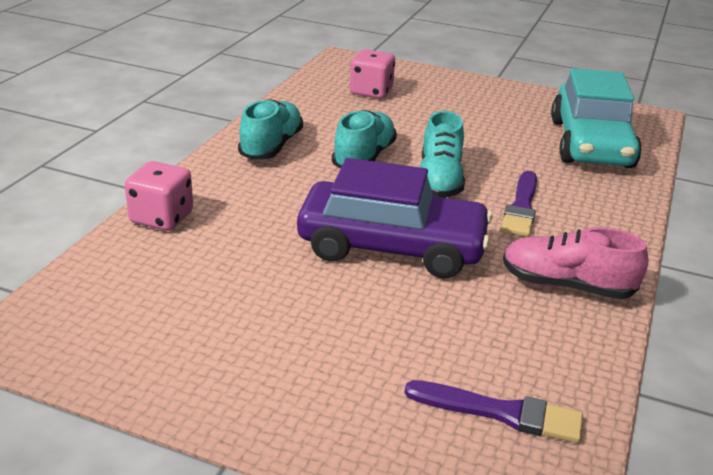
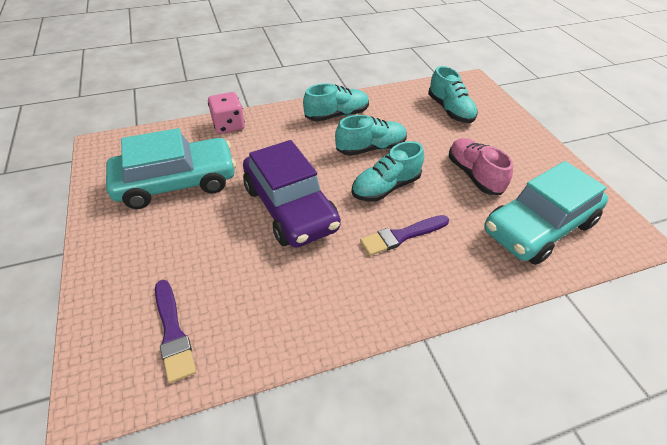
camera: 50 degrees right, 15 degrees up
(220, 305) = (176, 182): none -> turquoise car
(371, 92) = (450, 110): pink dice -> turquoise shoe
(567, 286) = (333, 301): pink shoe -> pink shoe (474, 175)

